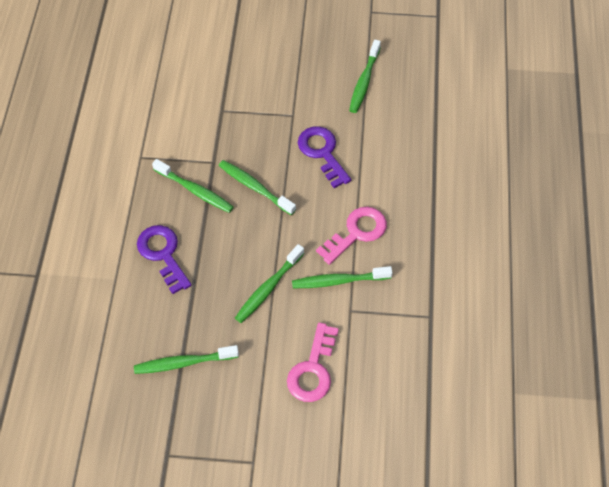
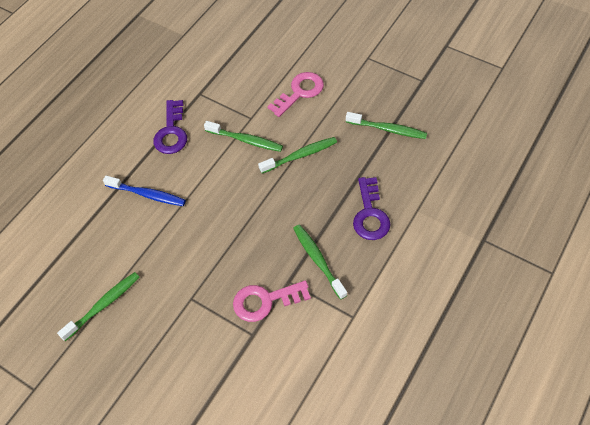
camera: 150 degrees left, 0 degrees up
(254, 187) = (265, 241): green toothbrush -> none
(322, 153) = (189, 248): purple key -> purple key (171, 132)
(356, 233) = (209, 169): pink key -> pink key (265, 301)
(399, 183) = (147, 194): none -> blue toothbrush

